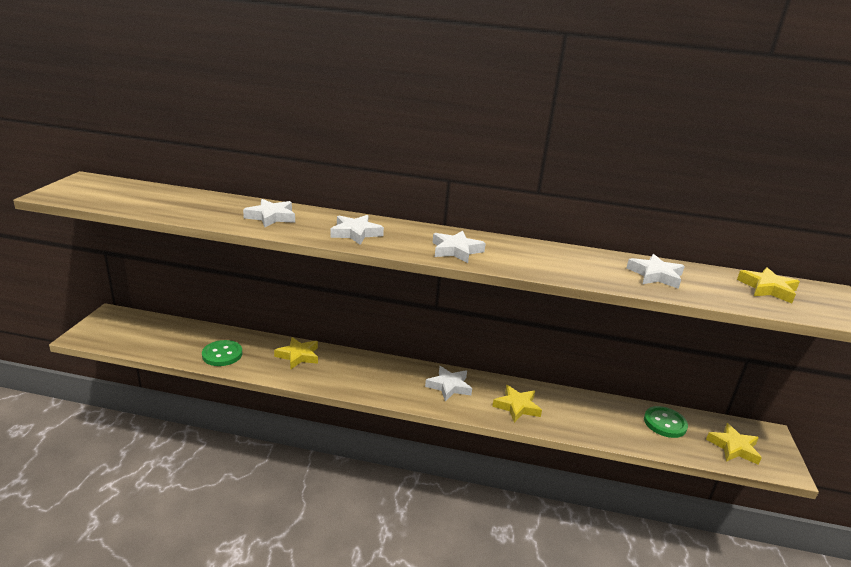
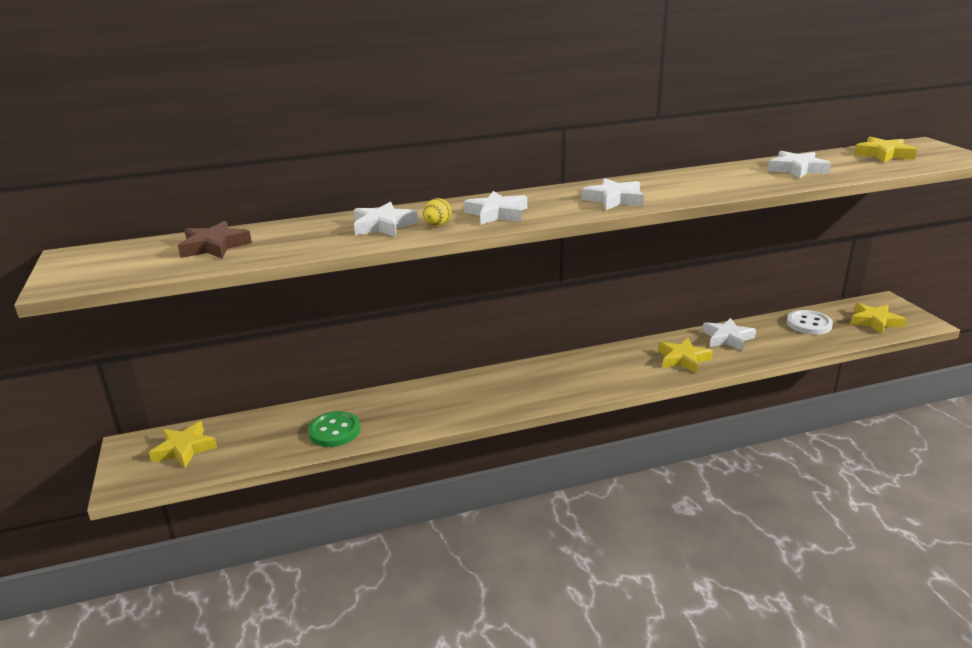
camera: 25 degrees left, 0 degrees up
(158, 198) = (214, 246): none -> brown star
(298, 356) = (422, 398): yellow star -> yellow star (184, 449)
(303, 228) = (437, 225): none -> yellow egg
(449, 386) = (604, 366): white star -> white star (727, 338)
(665, 423) = (809, 324): green button -> white button

